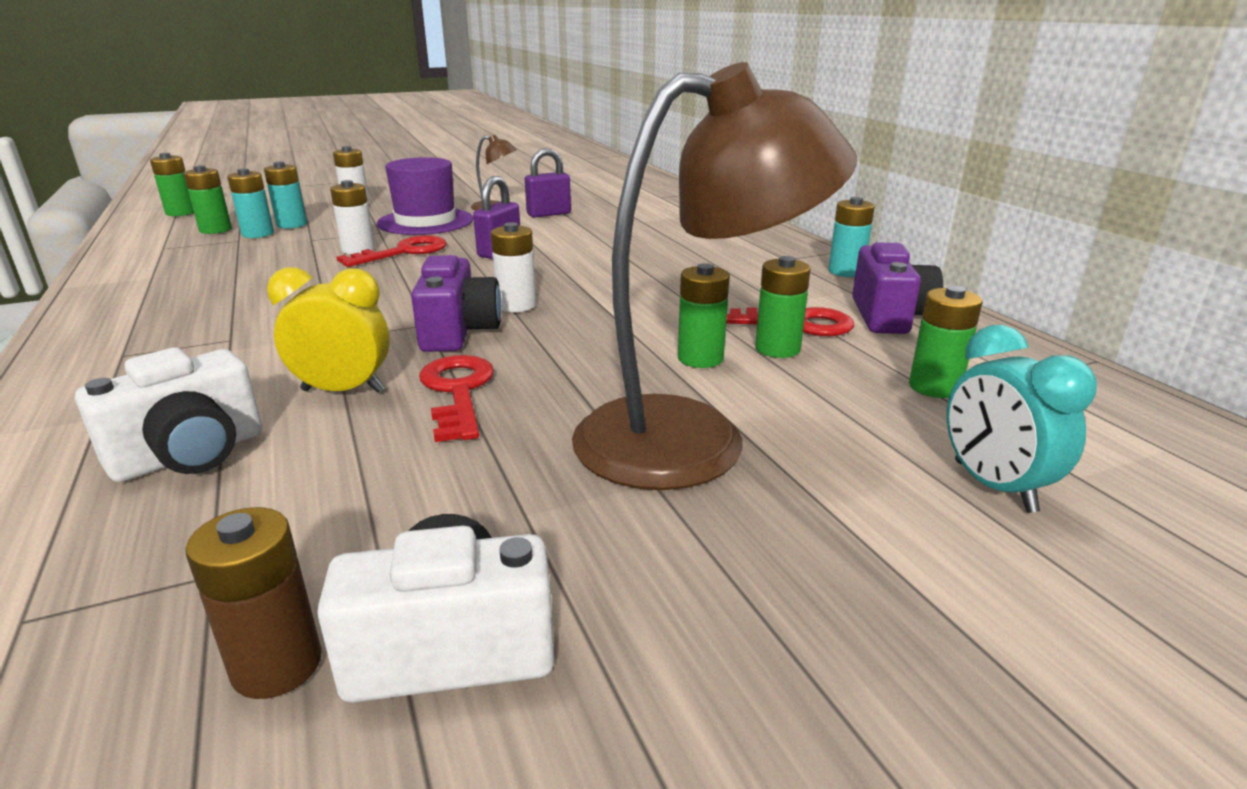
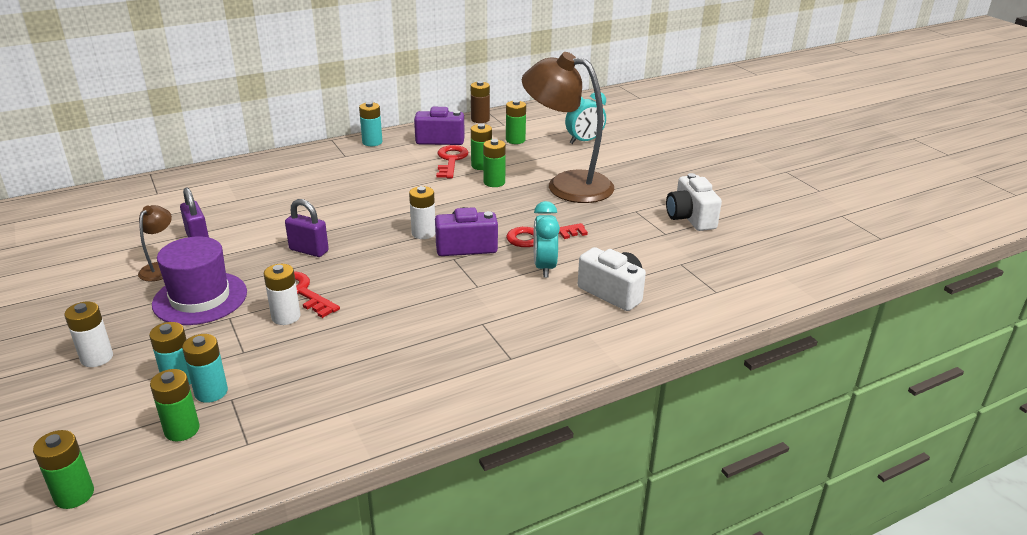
camera: 95 degrees left, 5 degrees up
(277, 665) = (709, 242): brown battery -> brown battery (480, 119)
(343, 391) = (544, 267): yellow clock -> turquoise clock
(694, 437) = (567, 185): brown lamp -> brown lamp turned 45 degrees counterclockwise

